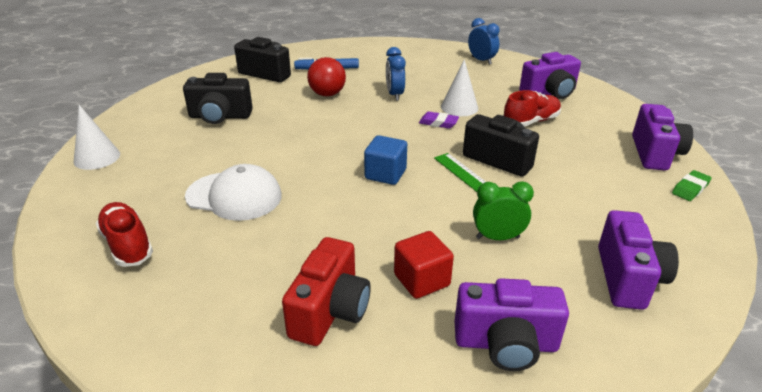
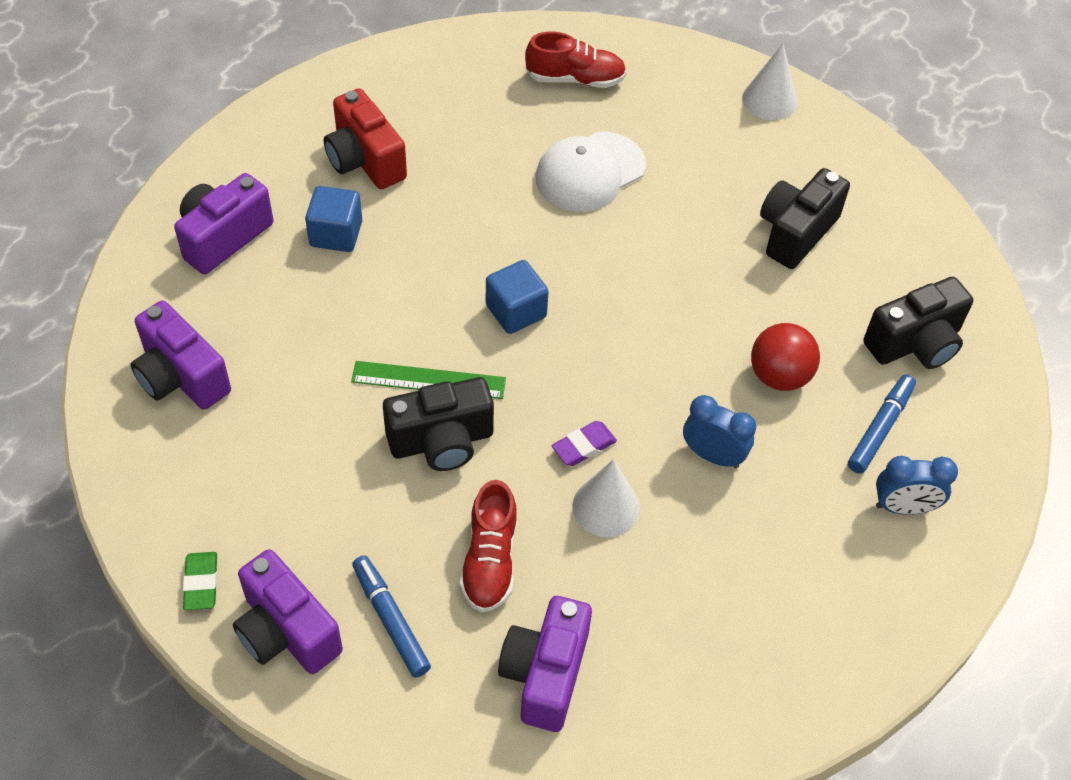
camera: 125 degrees right, 20 degrees up
(421, 280) = (336, 234): red cube -> blue cube
(481, 60) = (750, 687): blue clock -> blue clock (903, 507)
(497, 237) = (326, 326): green clock -> none
(598, 132) = (391, 620): none -> blue marker

